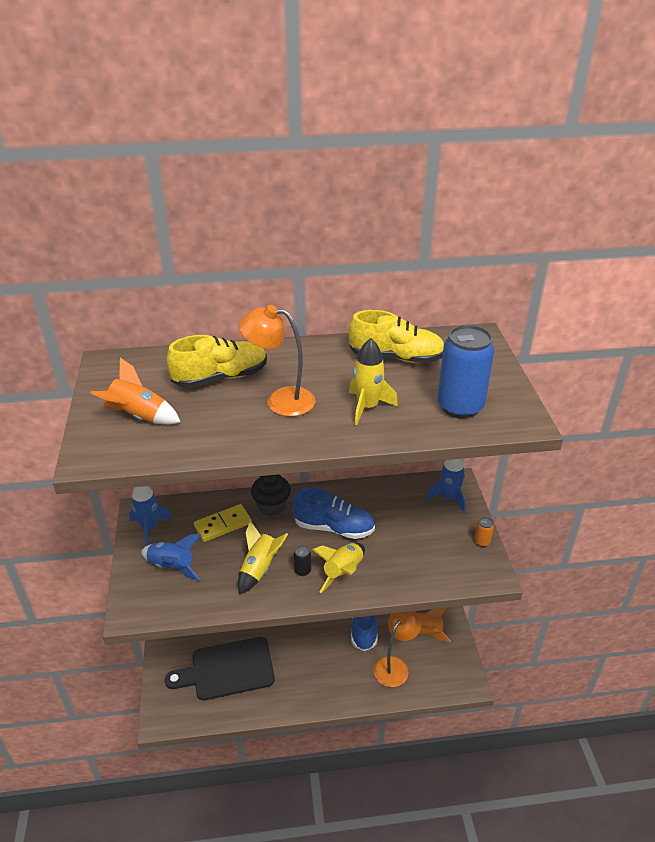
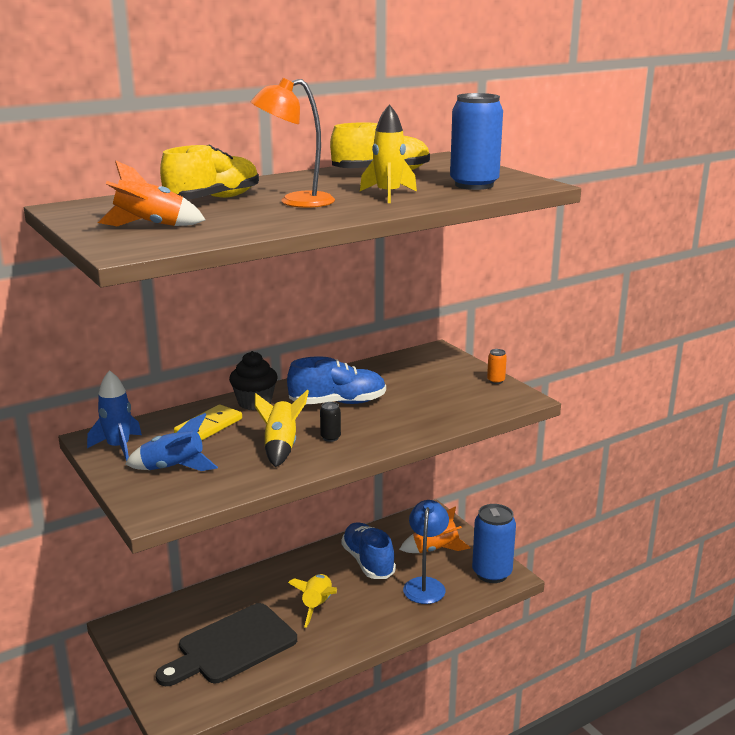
camera: 25 degrees left, 15 degrees down
(343, 572) = (375, 429): yellow rocket -> yellow rocket (317, 606)
(395, 665) = (425, 585): orange lamp -> blue lamp
(448, 498) = (438, 361): blue rocket -> none
(454, 674) = (492, 573): none -> blue can

